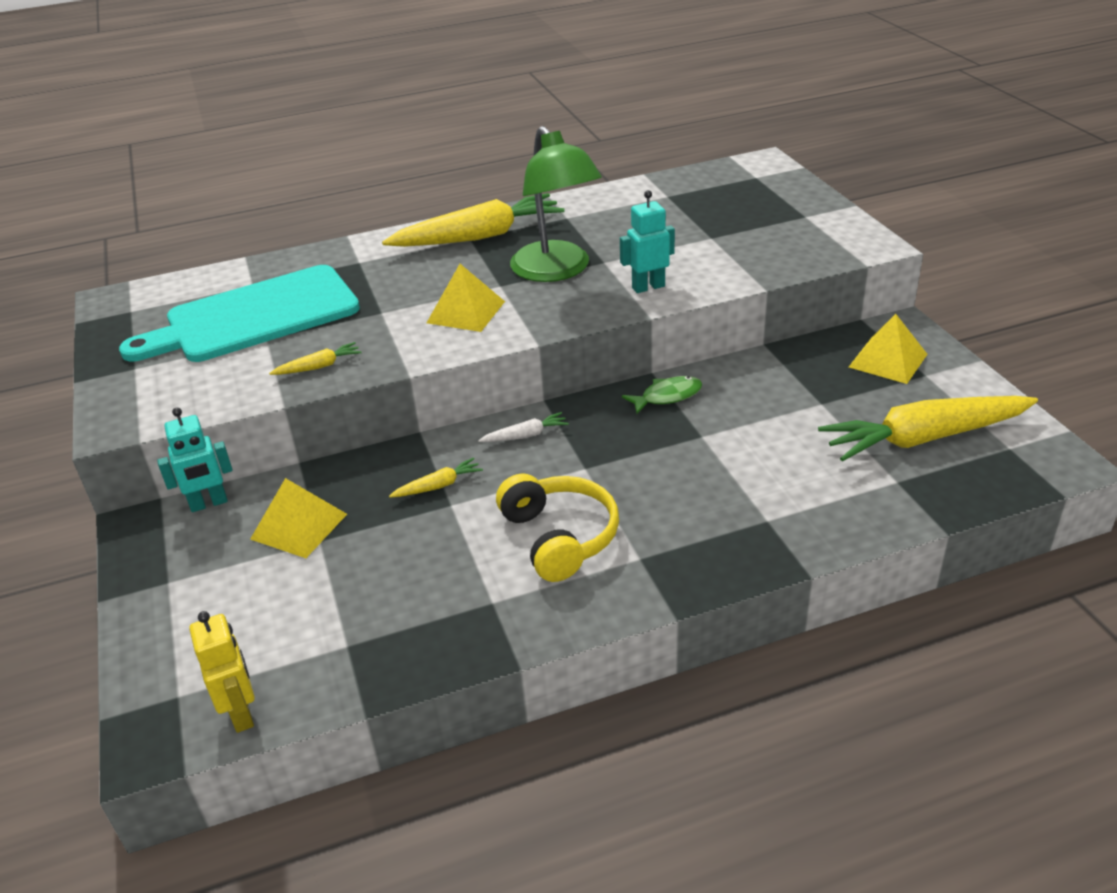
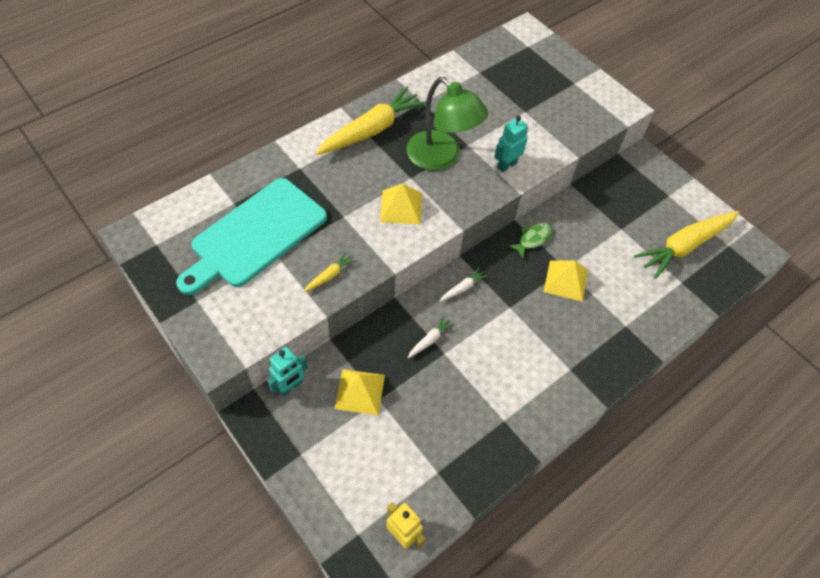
camera: 25 degrees left, 20 degrees up
(438, 486) = (429, 340): yellow carrot -> white carrot
(559, 537) = (519, 364): yellow headphones -> none
(888, 360) = (645, 187): yellow pyramid -> yellow pyramid (566, 280)

